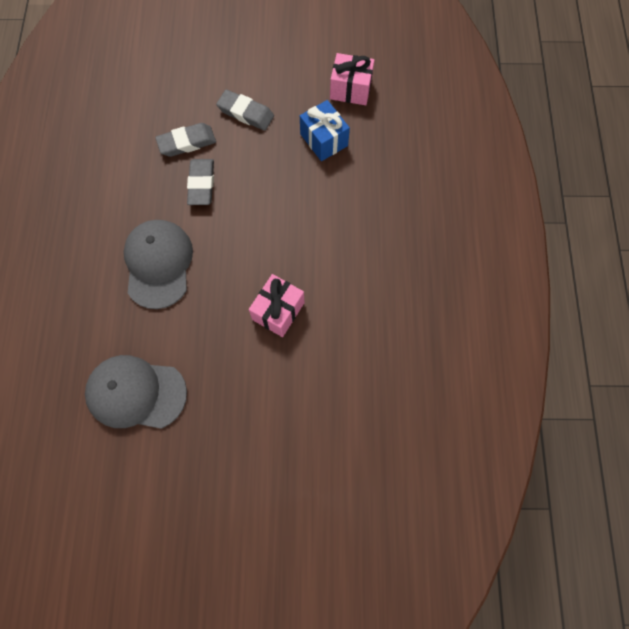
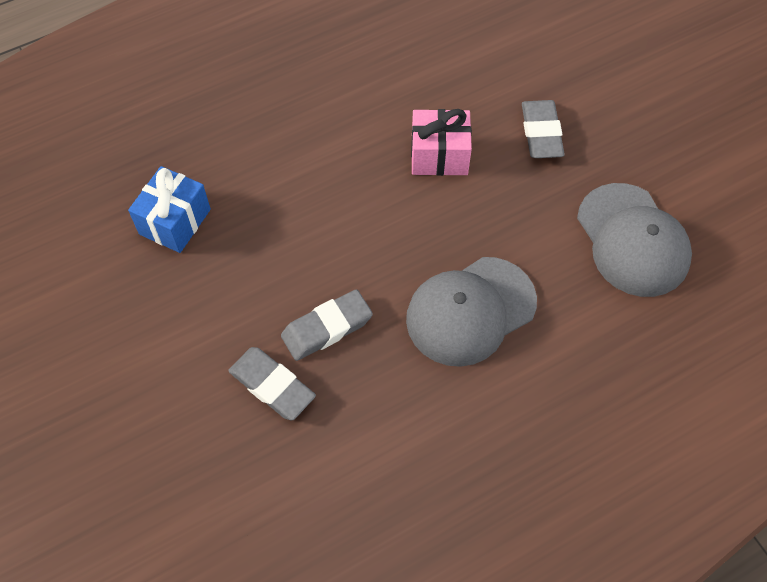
camera: 120 degrees left, 10 degrees down
(246, 113) = (180, 337): grey eraser -> grey eraser (541, 133)
(350, 89) = (73, 229): pink gift -> none

